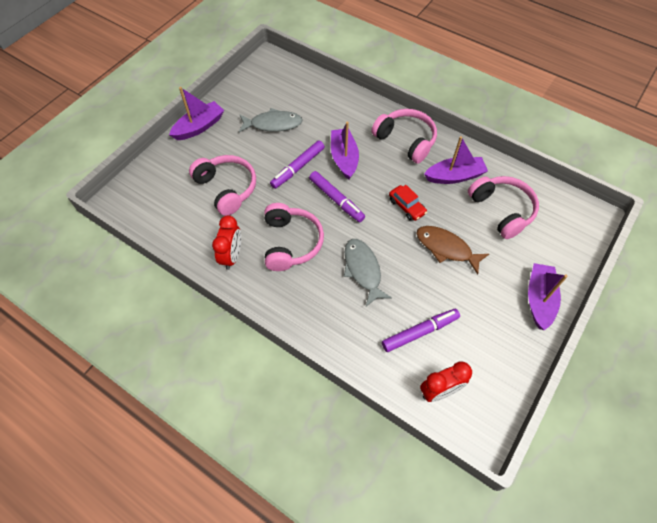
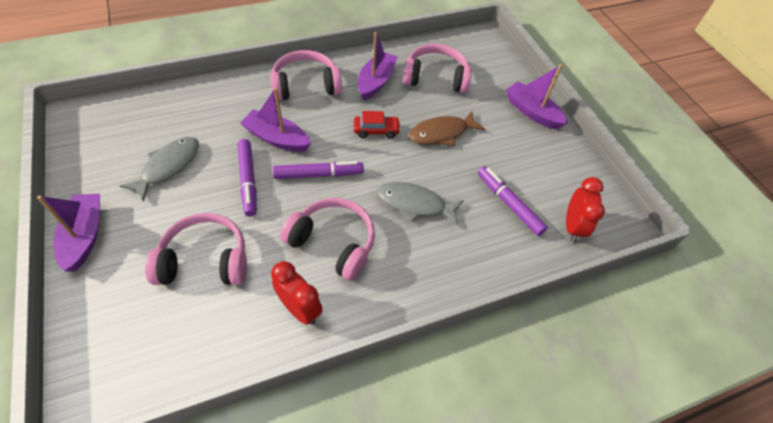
camera: 60 degrees left, 5 degrees down
(420, 332) = (509, 204): purple marker -> purple marker turned 45 degrees counterclockwise

